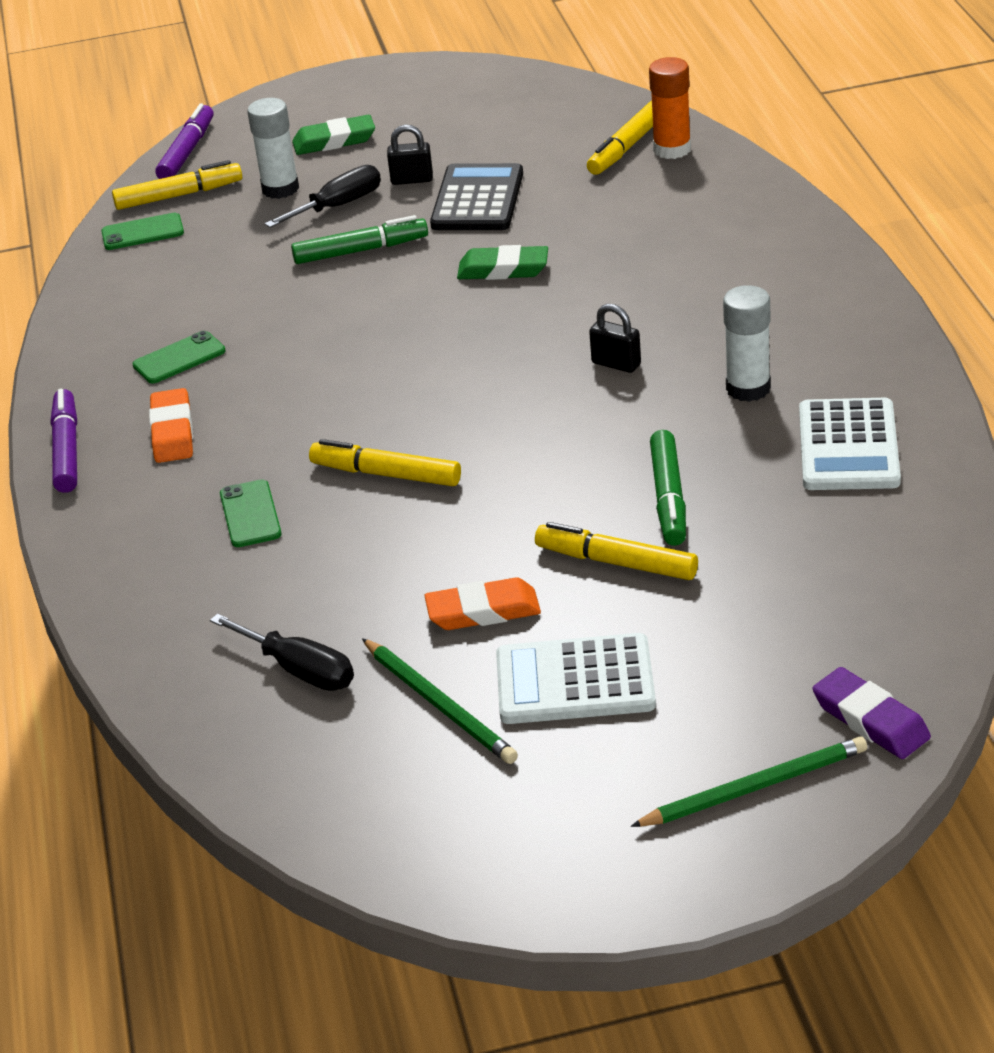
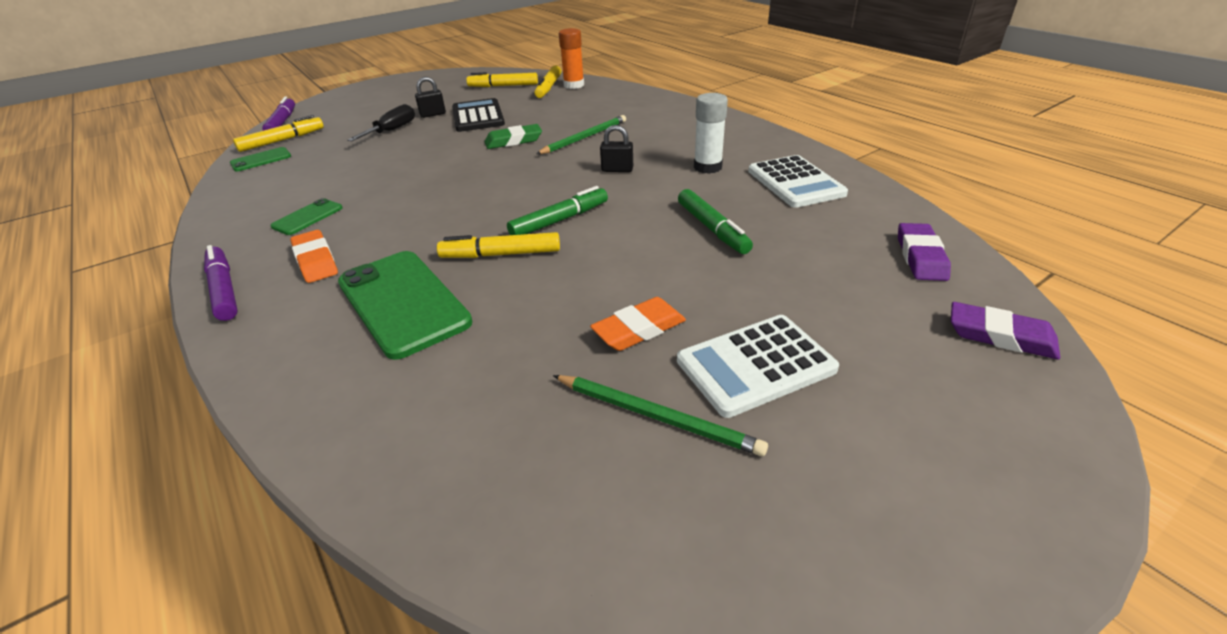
camera: 25 degrees left, 0 degrees up
(250, 514) = (403, 302): green phone -> green phone, size x2.03
(280, 189) = (350, 129): white glue stick -> none
(299, 670) = (507, 419): black screwdriver -> none
(334, 141) = (376, 107): green eraser -> none
(361, 251) = (417, 146): green marker -> green marker (559, 220)
(616, 562) = (712, 273): yellow marker -> yellow marker (503, 86)
(755, 787) = (983, 415): green pencil -> green pencil (585, 137)
(894, 603) = (920, 257): none -> purple eraser

